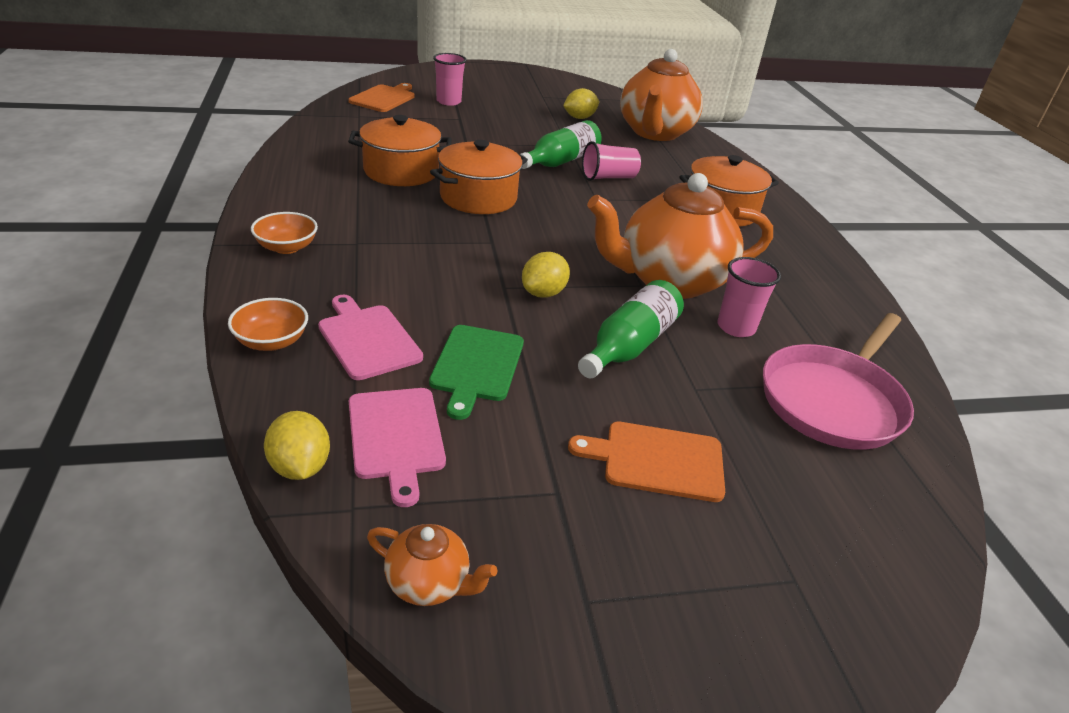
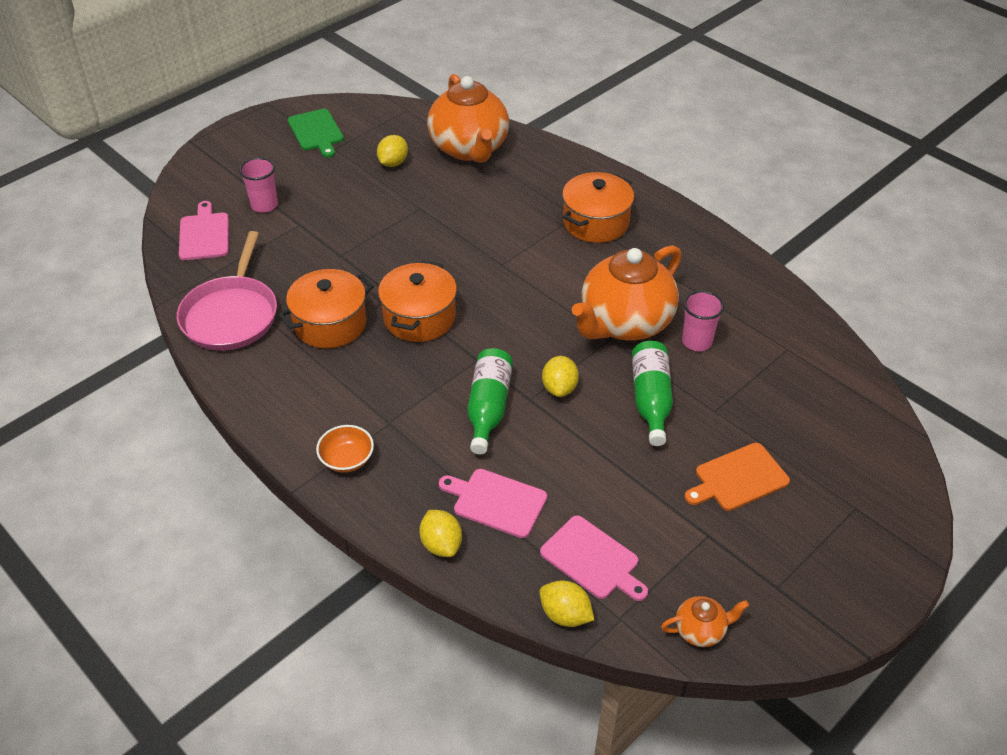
camera: 30 degrees left, 10 degrees up
(271, 341) = (441, 544): orange bowl -> yellow lemon
(384, 98) = (204, 234): orange cutting board -> pink cutting board
(476, 366) = (581, 478): green cutting board -> green cutting board (316, 132)
(560, 161) = (434, 233): green bottle -> green bottle (488, 408)
(608, 177) = (487, 232): pink cup -> none
(833, 400) = (791, 369): pink pan -> pink pan (231, 315)

